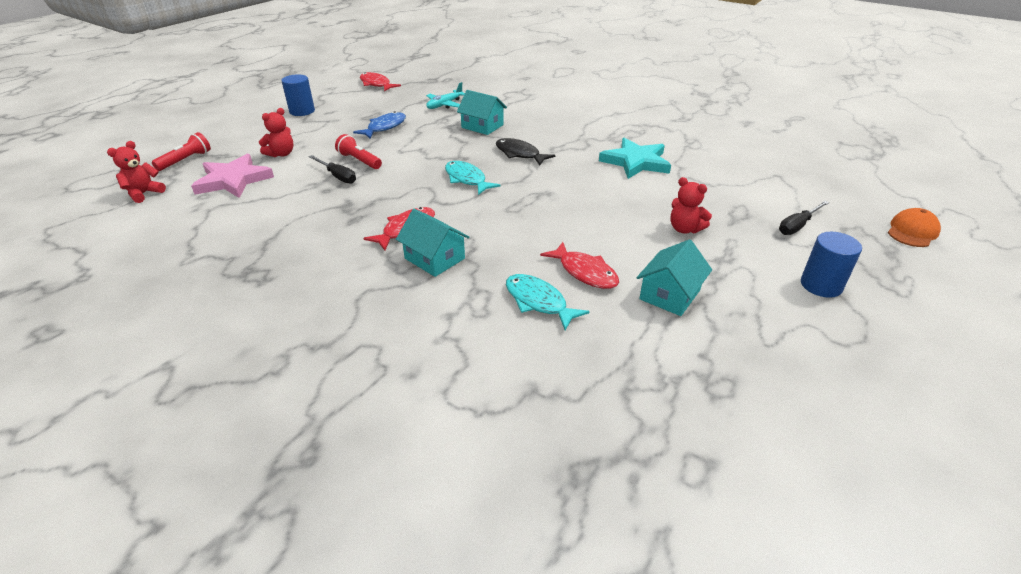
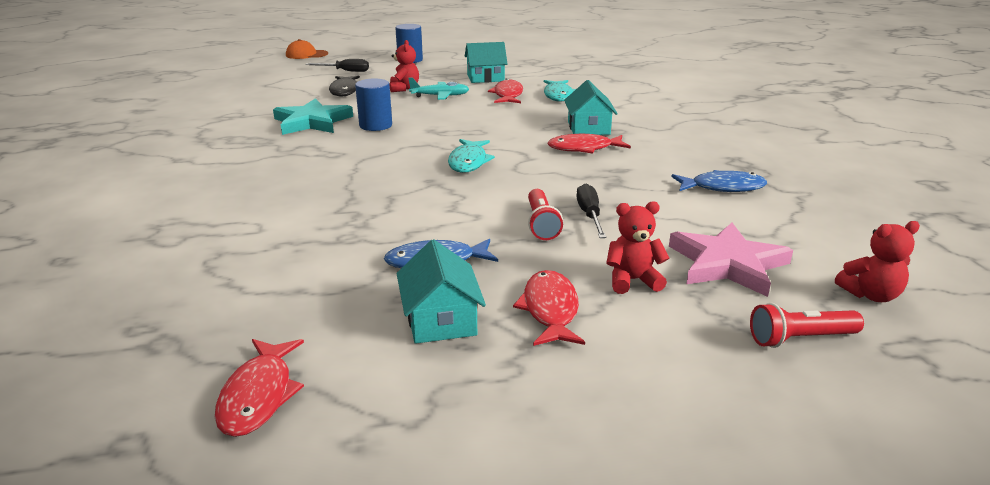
camera: 135 degrees left, 10 degrees down
(259, 237) = (723, 187): none -> blue fish
(302, 111) = (509, 378): blue cylinder -> blue cylinder (375, 125)
(309, 131) = (550, 310): none -> red fish
(444, 105) = (285, 264): turquoise plane -> turquoise plane (440, 96)
(482, 126) = (329, 206): turquoise house -> turquoise house (440, 320)
(519, 154) = (374, 163): black fish -> black fish (345, 91)

